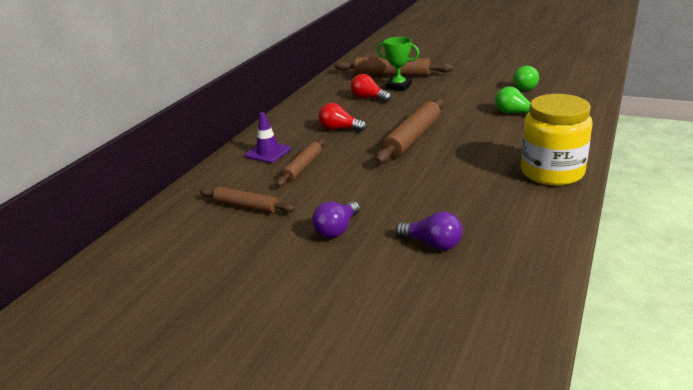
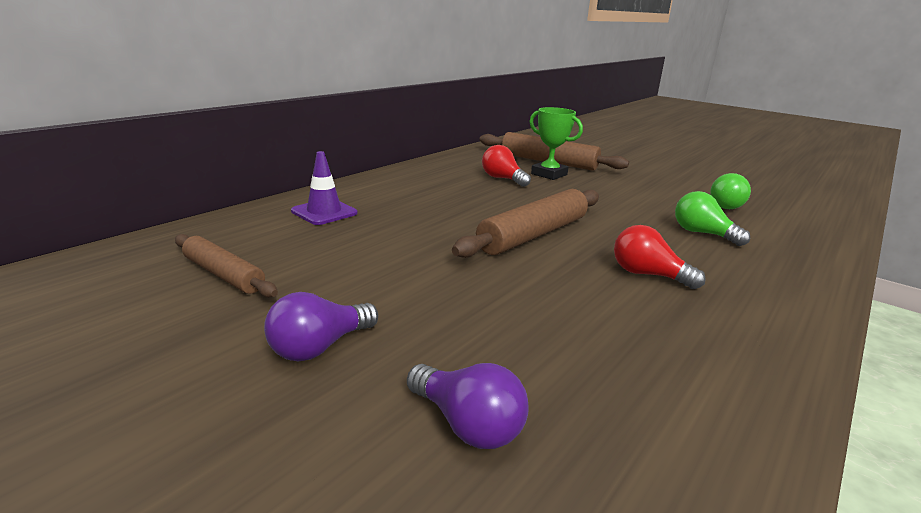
camera: 10 degrees right, 5 degrees down
(302, 167) = (352, 239): brown rolling pin -> none
(339, 129) = (440, 204): red light bulb -> red light bulb (648, 275)
(552, 172) = (749, 336): yellow jar -> none

